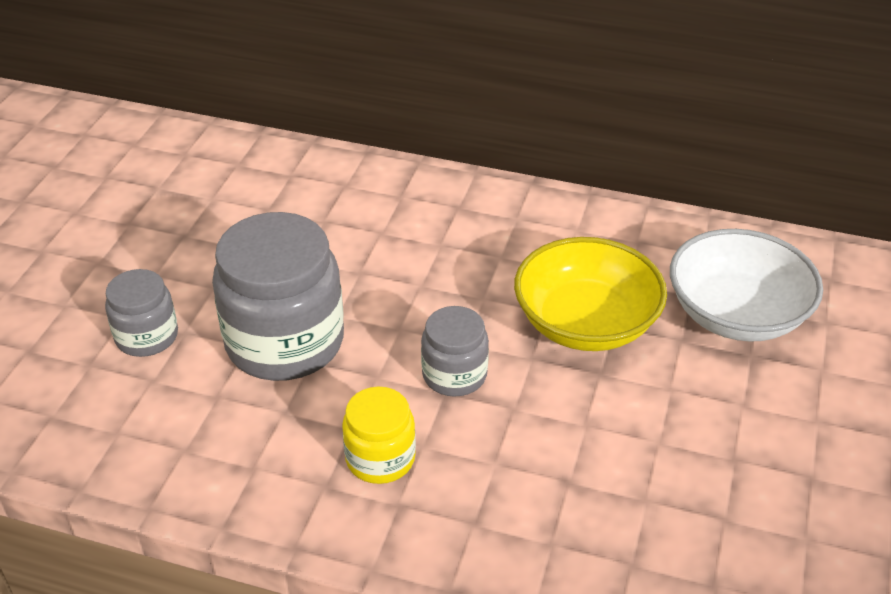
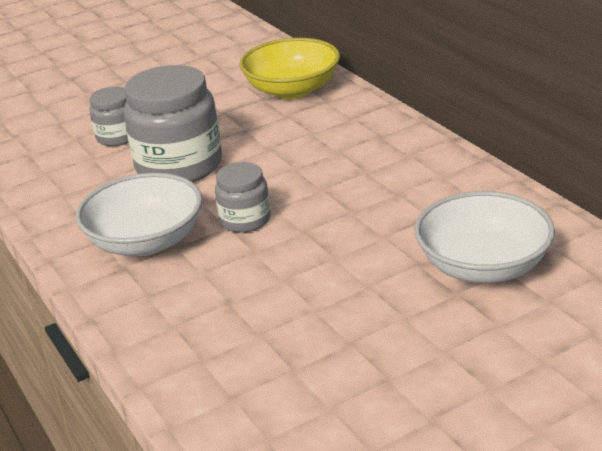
camera: 45 degrees right, 10 degrees down
(380, 458) = (146, 241): yellow jar -> white bowl
(585, 323) = (366, 228): yellow bowl -> yellow bowl (292, 90)

